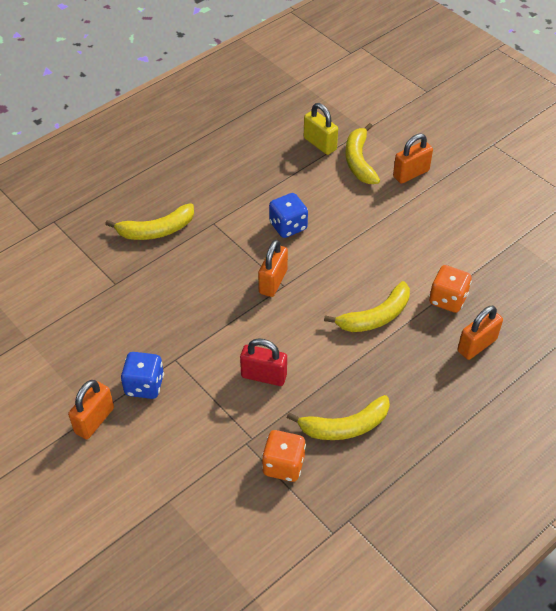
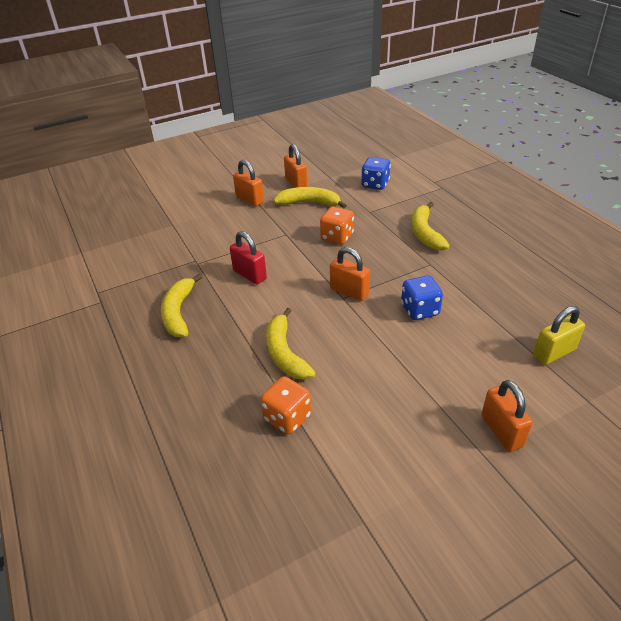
camera: 105 degrees right, 10 degrees down
(144, 385) = (268, 220): blue dice -> blue dice (375, 184)
(264, 376) = (250, 275): red padlock -> red padlock turned 75 degrees counterclockwise
(283, 465) = (165, 275): orange dice -> orange dice (337, 237)
(359, 161) = (524, 383): yellow banana -> yellow banana (309, 203)
(476, 345) = (217, 427): orange padlock -> orange padlock (296, 184)

